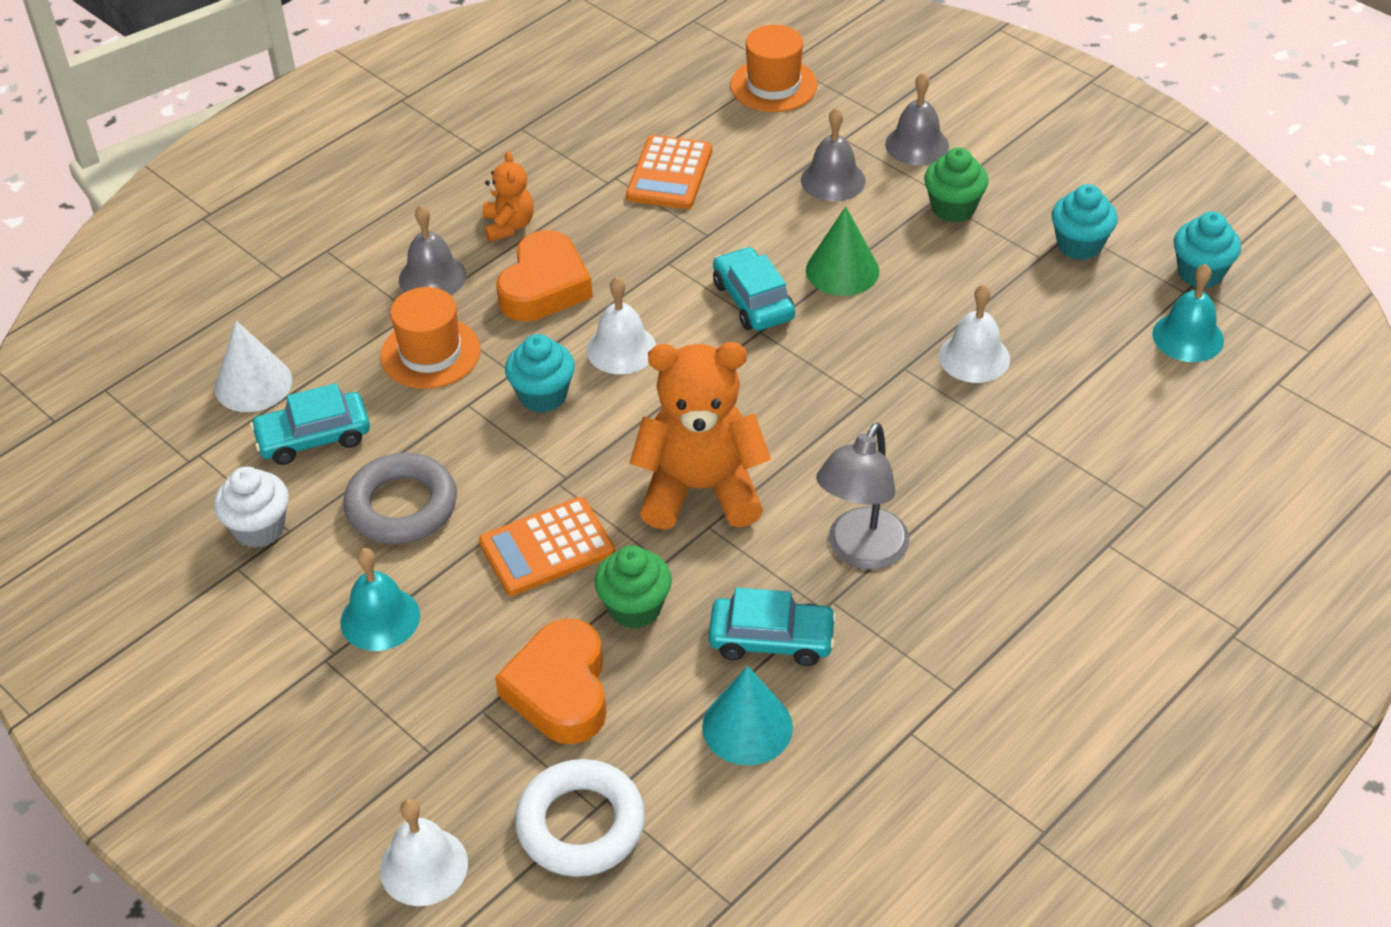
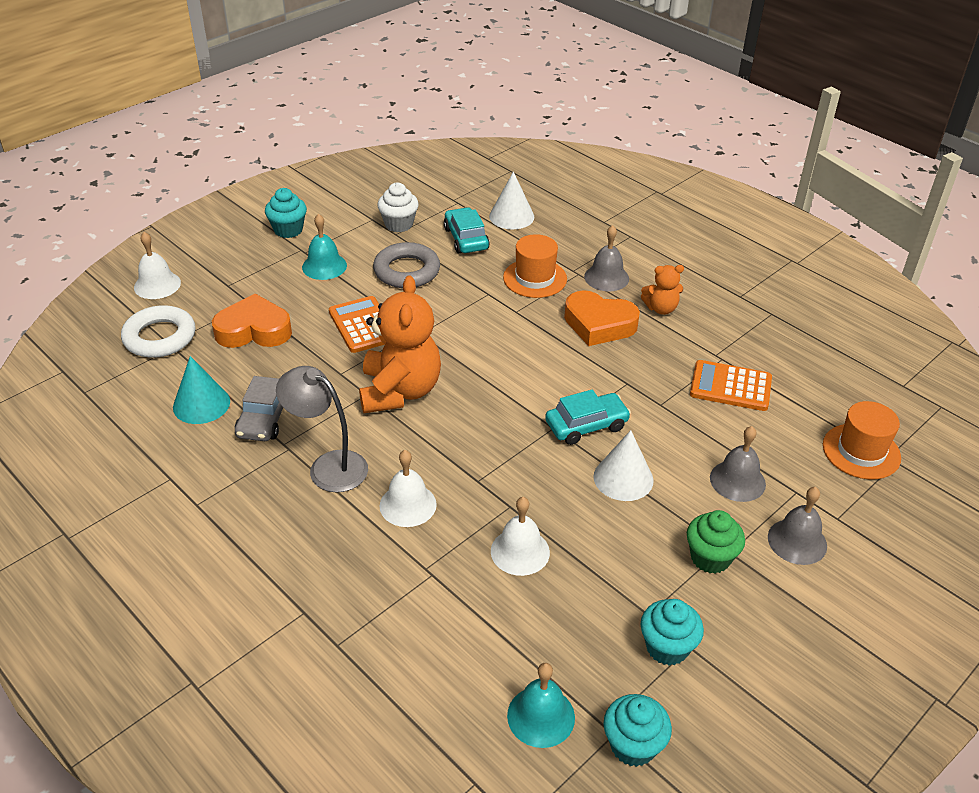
camera: 90 degrees right, 5 degrees down
(543, 395) = (493, 324): turquoise cupcake -> turquoise cupcake (288, 230)
(621, 349) = (536, 358): white bell -> white bell (408, 505)
(635, 608) = (306, 360): green cupcake -> none
(771, 639) = (265, 418): turquoise car -> grey car
(842, 270) = (623, 478): green cone -> white cone

